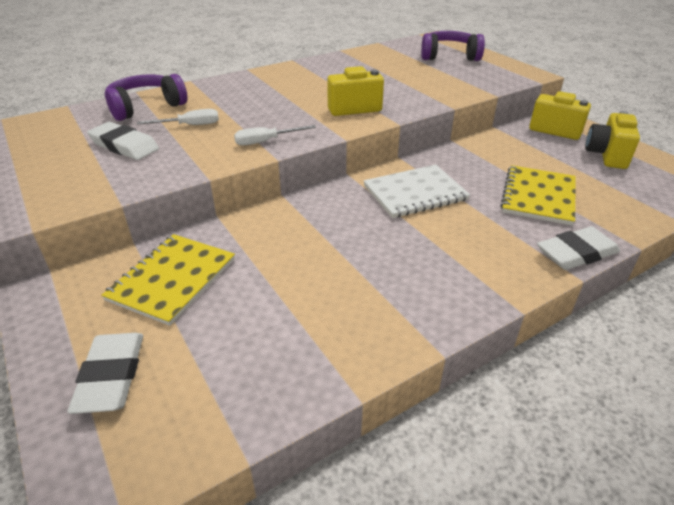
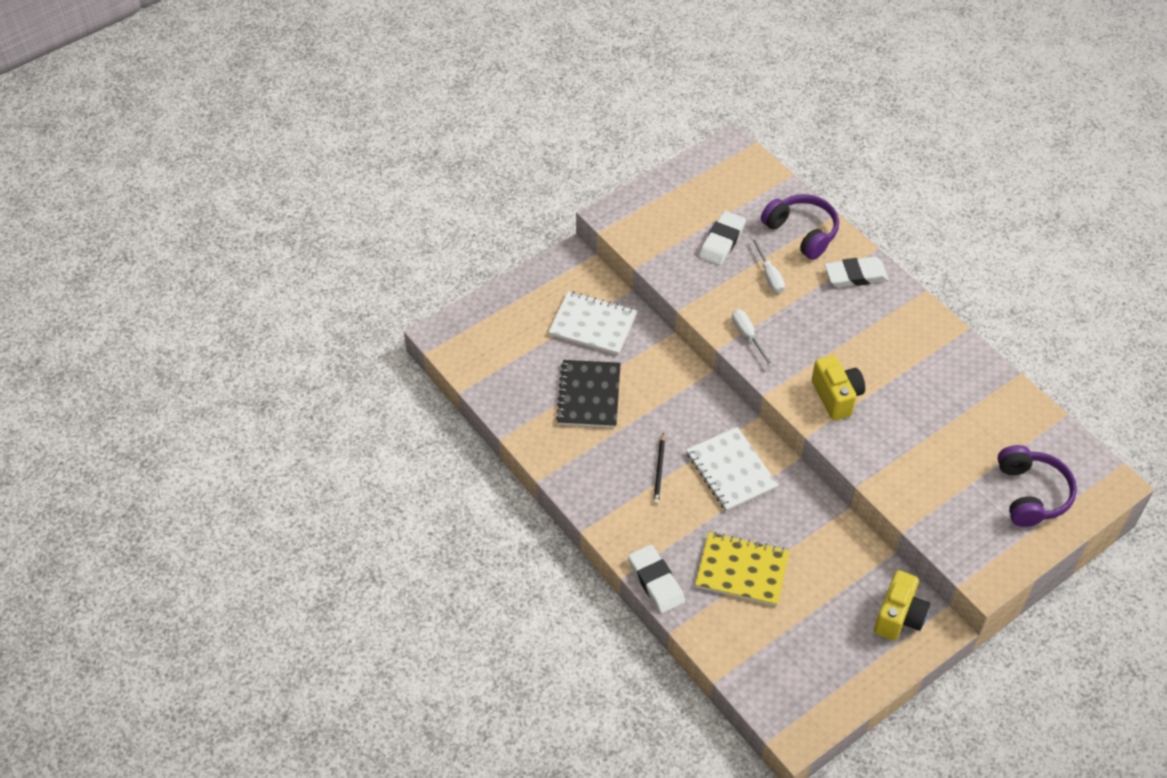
camera: 85 degrees right, 15 degrees up
(111, 376) = (508, 319): white eraser -> white eraser (855, 275)
(172, 279) = (593, 324): yellow notebook -> white notebook
(294, 291) = (589, 395): none -> black notebook
(418, 239) = (659, 470): none -> black pencil
(606, 155) = (841, 654): yellow camera -> none

